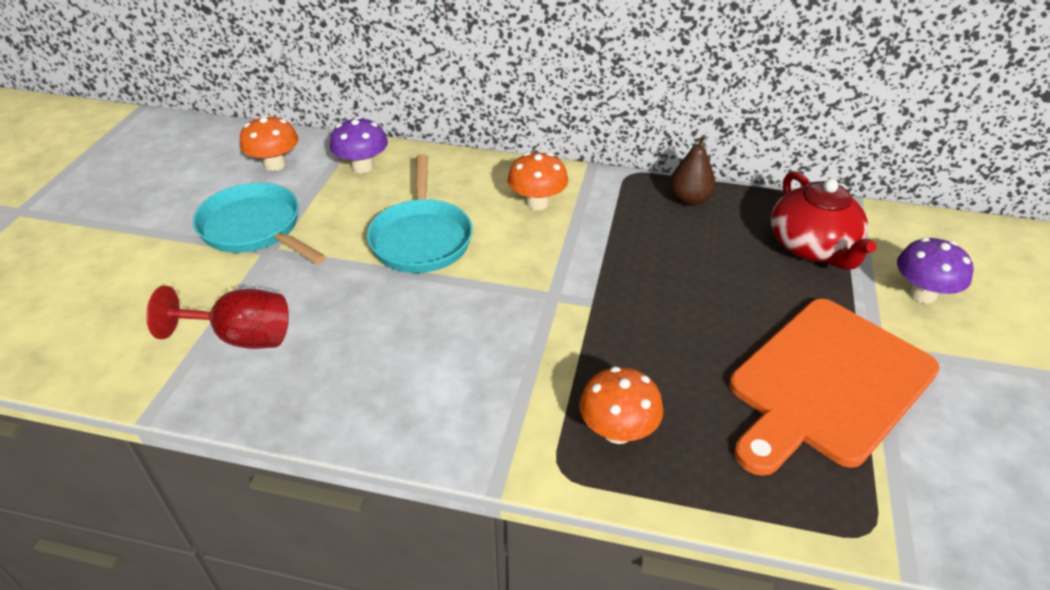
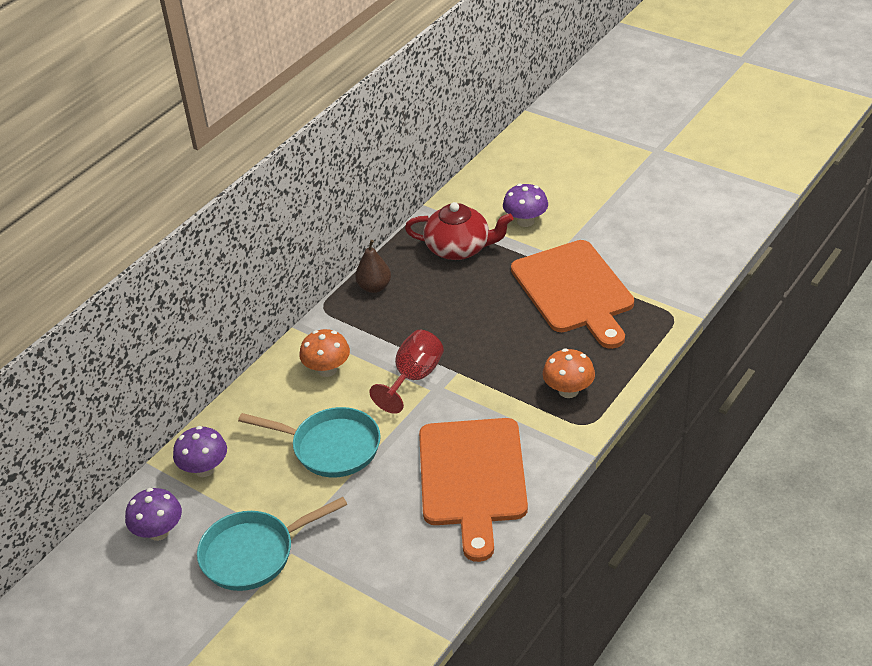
camera: 65 degrees left, 0 degrees up
(241, 337) = (390, 571): red goblet -> red goblet (414, 377)
(275, 164) = (159, 532): orange mushroom -> purple mushroom
(411, 370) = (472, 478): none -> orange cutting board

